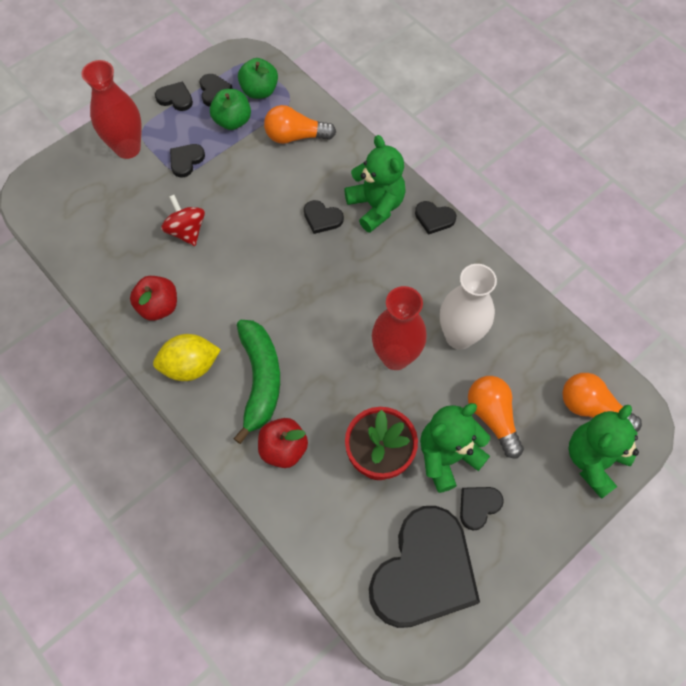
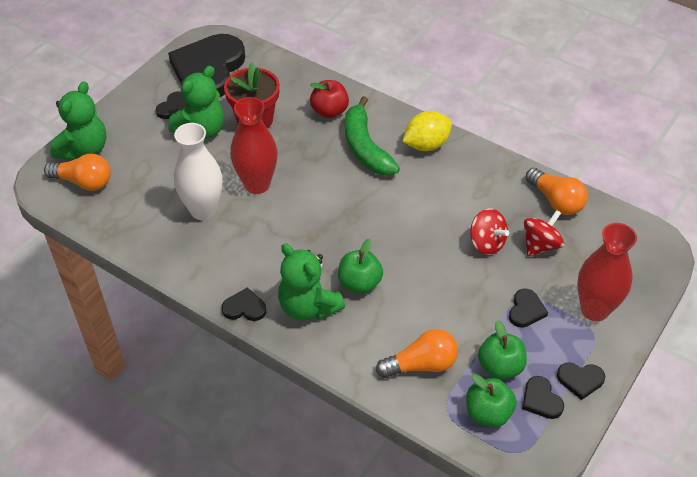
camera: 165 degrees right, 15 degrees down
(137, 217) = (540, 245): none -> red spinning top
(158, 307) = (476, 179): red apple -> none
(322, 218) = (359, 283): black heart -> green apple
(492, 417) = (168, 160): orange light bulb -> orange light bulb (556, 201)

